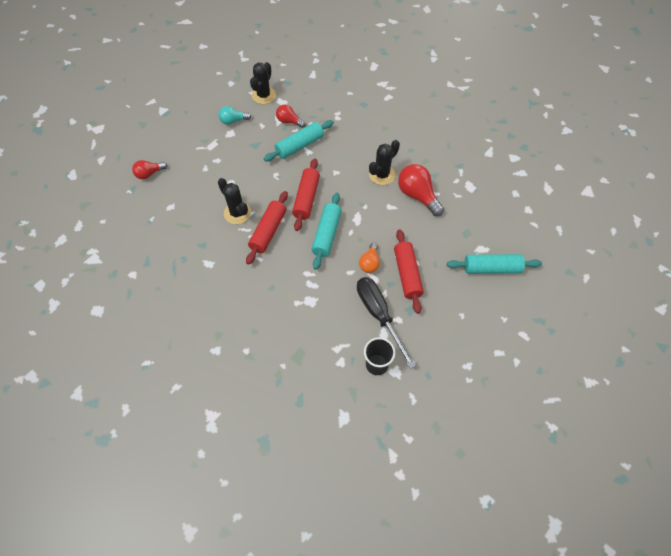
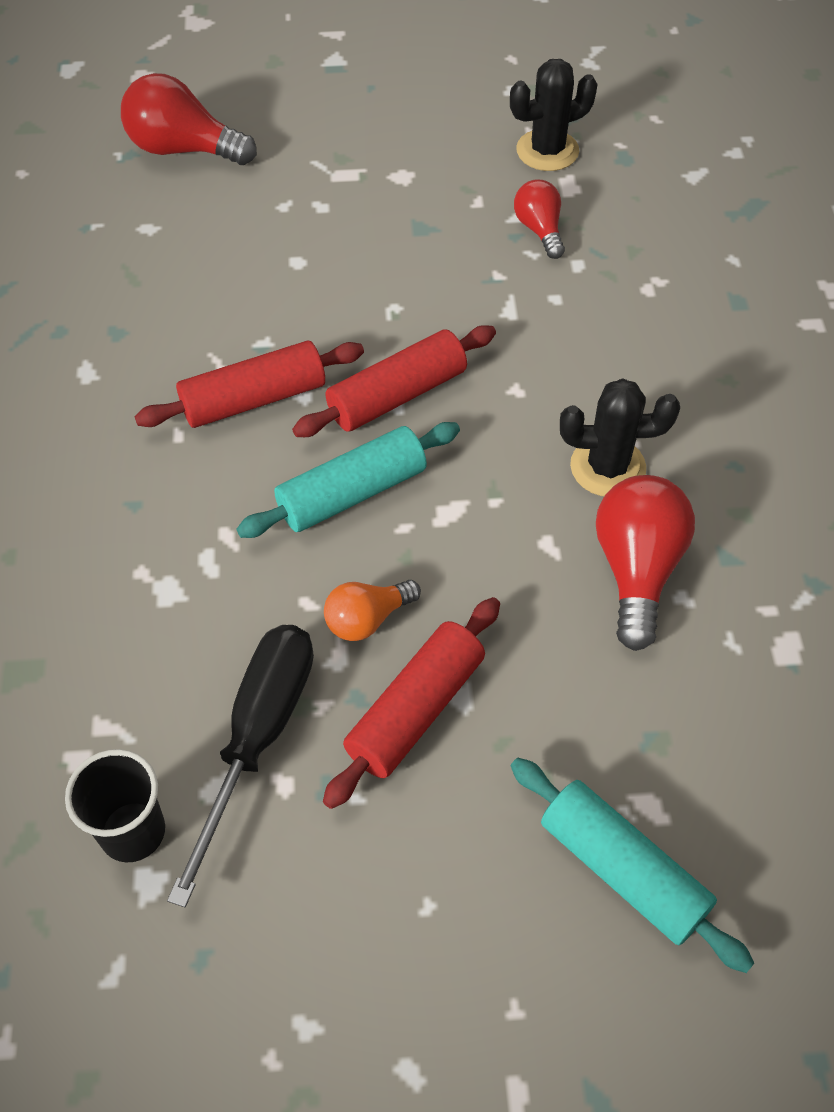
camera: 45 degrees right, 5 degrees down
(149, 174) = (183, 149): red light bulb -> red light bulb, size x1.69
(233, 121) = (434, 158): turquoise light bulb -> none
(237, 213) = (241, 324): black cactus -> none
(299, 146) = (505, 288): turquoise rolling pin -> none

